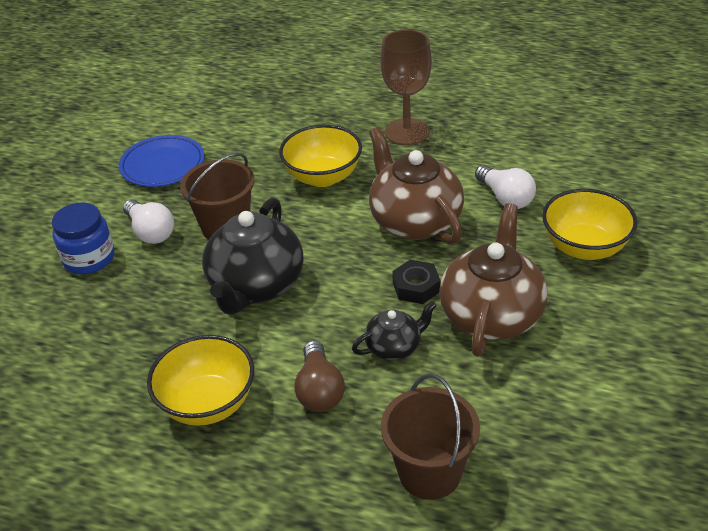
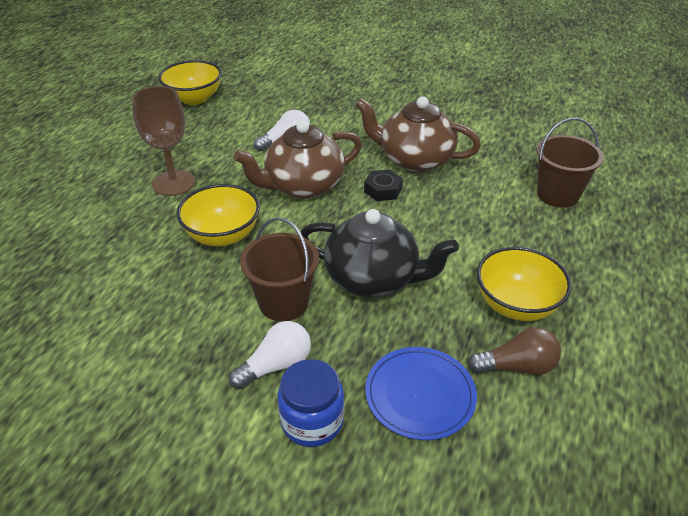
camera: 90 degrees left, 0 degrees up
(162, 164) = (147, 365): blue plate -> blue plate (420, 395)
(319, 390) = (493, 241): brown light bulb -> brown light bulb (517, 366)
(394, 347) = (447, 203): black teapot -> none
(584, 247) = (349, 117): yellow bowl -> yellow bowl (194, 98)

